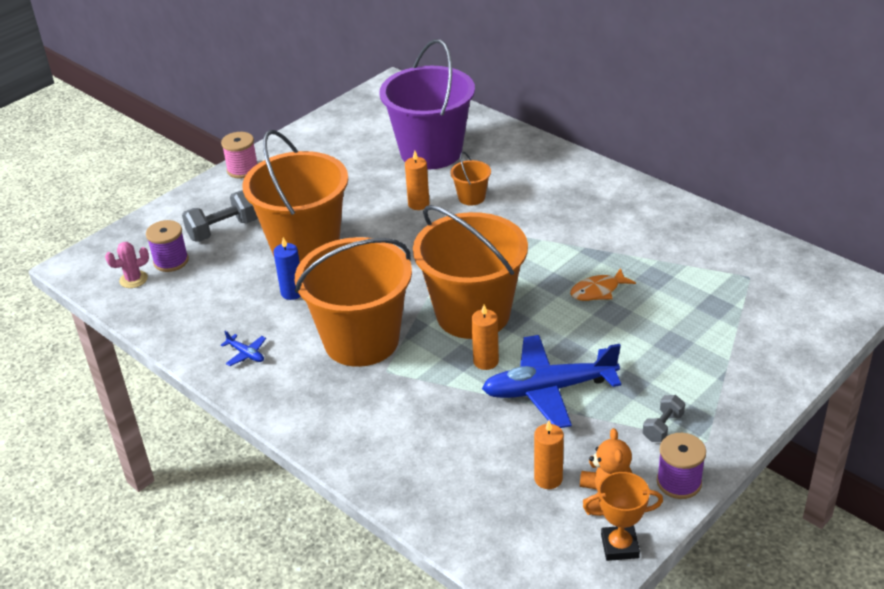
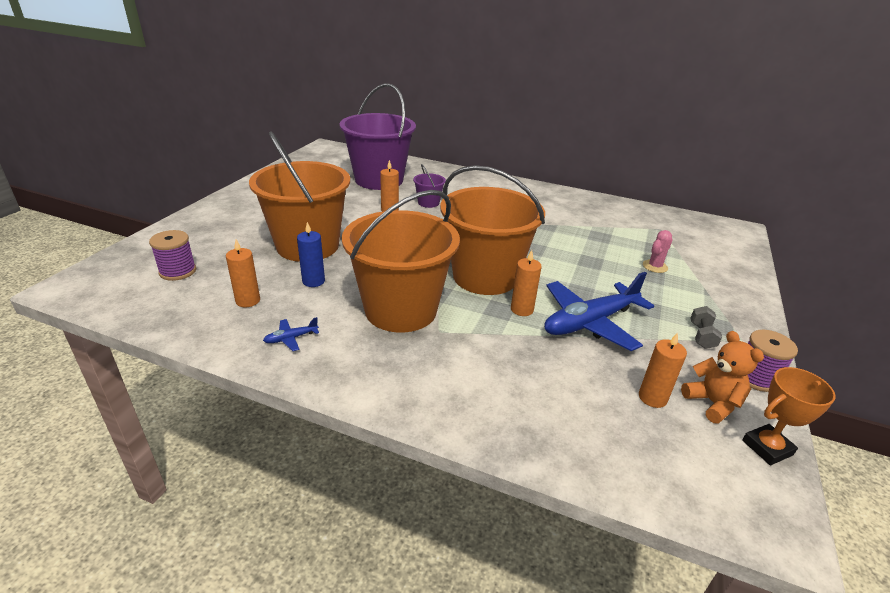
camera: 25 degrees left, 5 degrees down
(133, 279) = (140, 291): pink cactus -> pink cactus (655, 266)
(223, 230) = (223, 243): grey dumbbell -> none
(223, 306) = (248, 301): none -> orange candle
(242, 169) = (225, 201): pink spool -> none
(246, 354) = (291, 338): blue plane -> blue plane turned 135 degrees clockwise
(471, 197) = (428, 203): orange bucket -> purple bucket
(598, 291) = (568, 249): orange fish -> none

